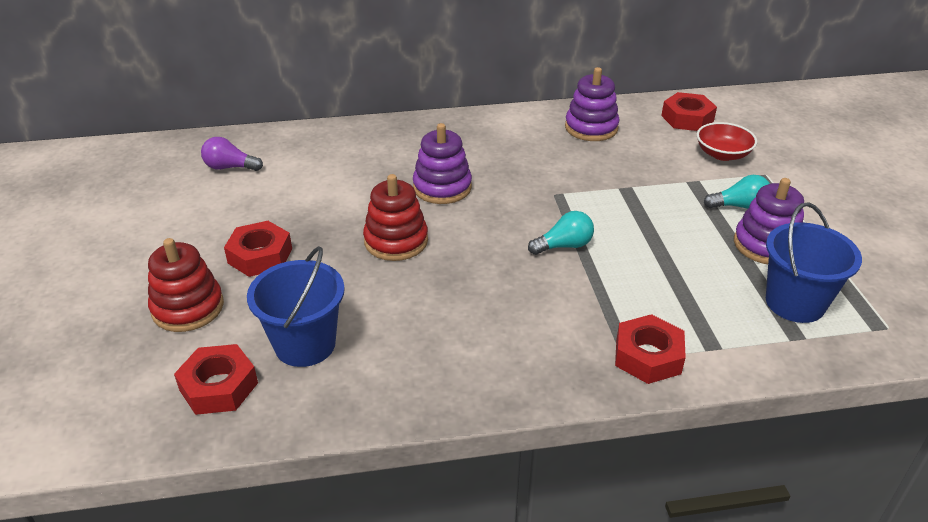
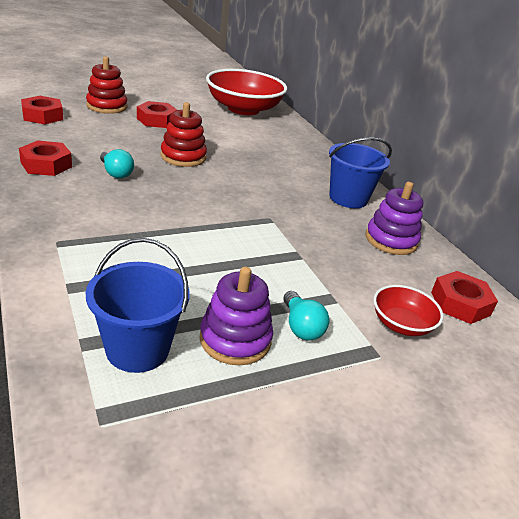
camera: 70 degrees right, 5 degrees down
(230, 167) = (243, 109): purple light bulb -> red bowl
(305, 344) = (76, 134): blue bucket -> blue bucket (348, 198)
(442, 187) = (255, 172): purple stacking toy -> none
(564, 246) = (197, 220): turquoise light bulb -> turquoise light bulb (116, 173)
(648, 356) = (59, 252): red nut -> red nut (46, 165)

